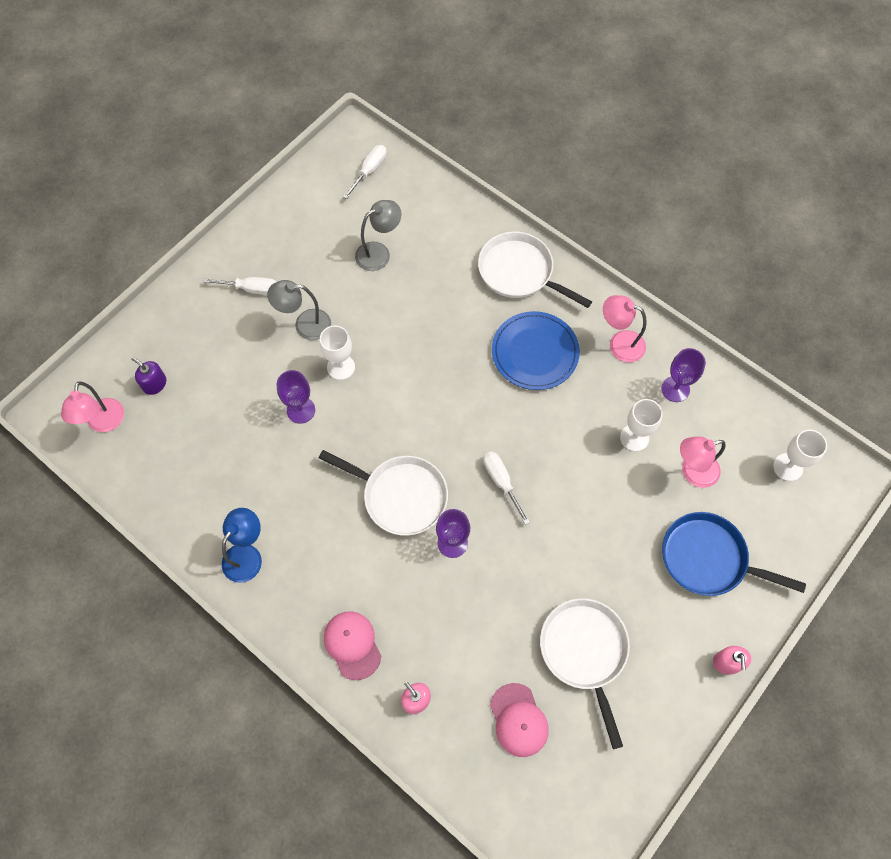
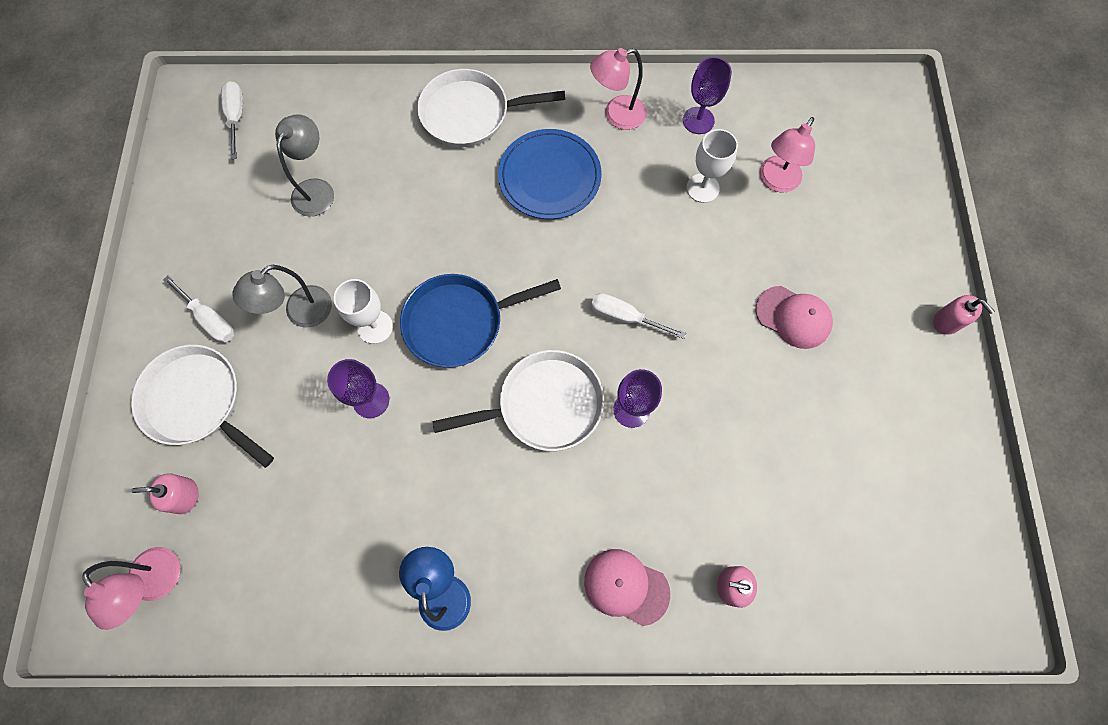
camera: 40 degrees left, 5 degrees up
(154, 384) = (185, 496): purple soap dispenser -> pink soap dispenser
(251, 289) = (210, 319): white screwdriver -> white screwdriver turned 75 degrees clockwise
(518, 720) = (833, 522): pink cap -> pink cap (793, 317)
(584, 651) = (831, 410): white pan -> white pan (198, 402)
(708, 558) = (854, 245): blue pan -> blue pan (459, 322)
(788, 467) = (844, 119): white goblet -> none

